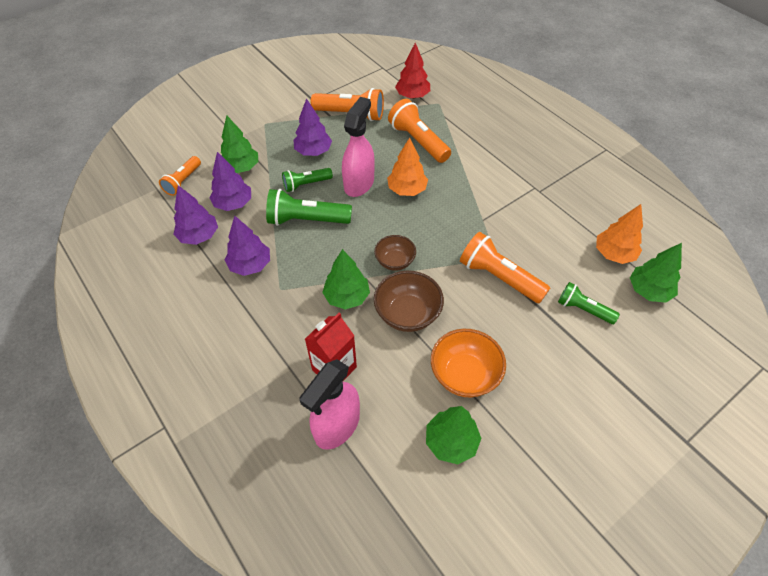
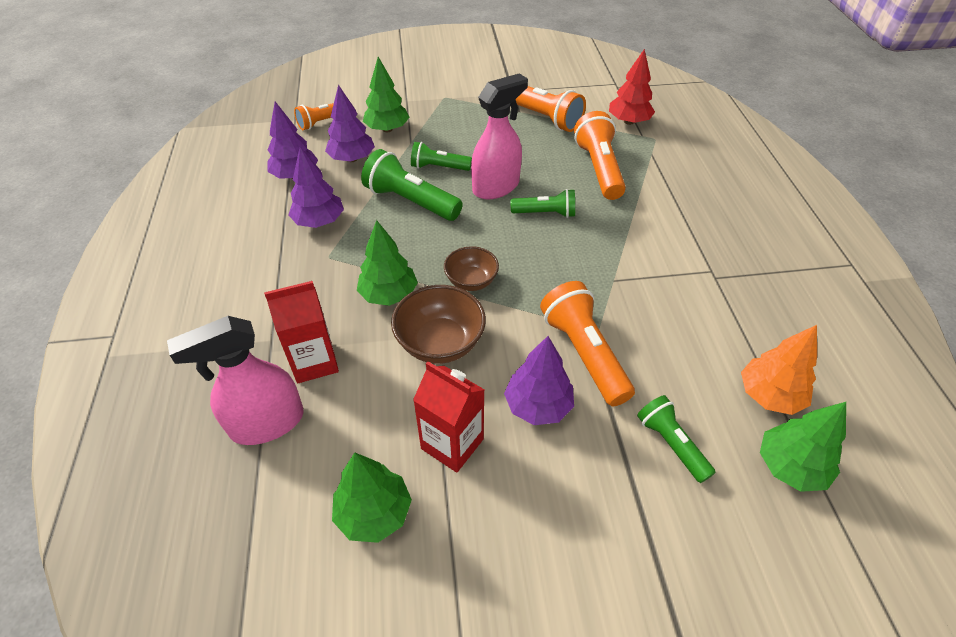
camera: 30 degrees right, 5 degrees down
(313, 151) = (472, 139): purple tree -> purple tree (538, 405)
(407, 190) = (545, 213): orange tree -> green flashlight
(464, 375) = (452, 444): orange bowl -> red carton

